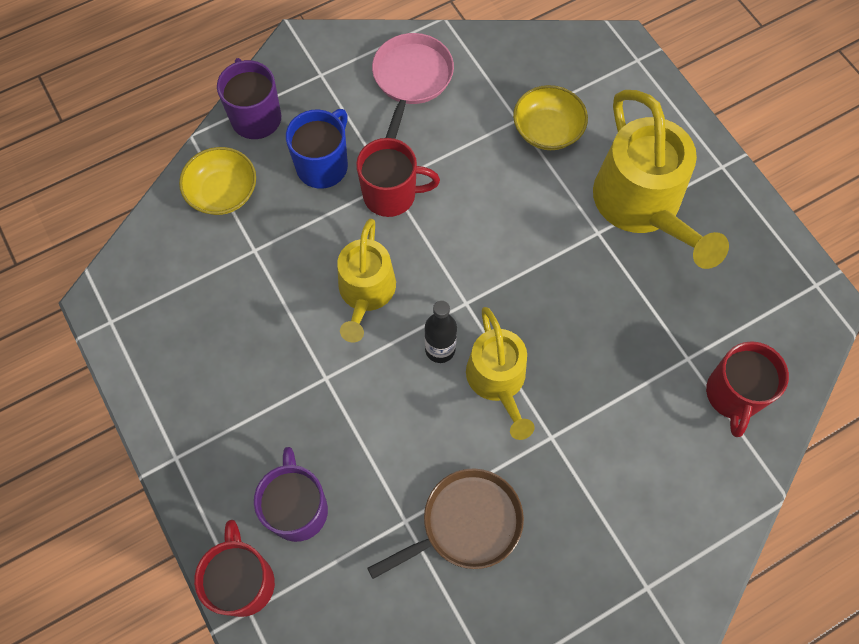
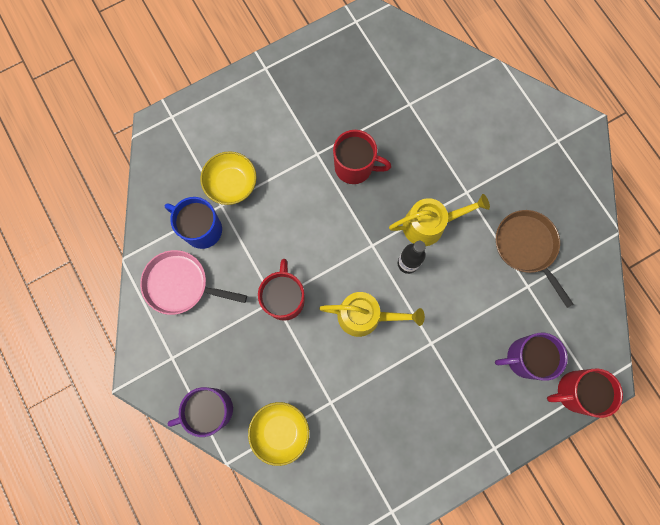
camera: 90 degrees left, 10 degrees up
(323, 165) = (257, 352): blue mug -> blue mug (201, 229)
(643, 206) = (296, 122): yellow watering can -> none
(733, 395) = (433, 79): red mug -> red mug (355, 167)

